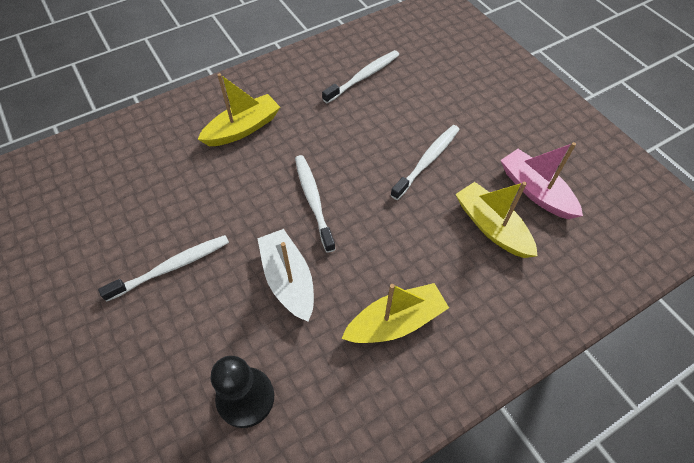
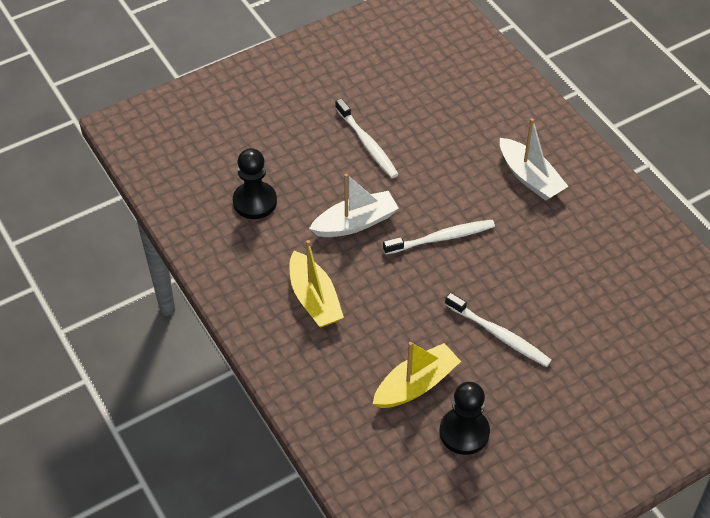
camera: 90 degrees right, 5 degrees down
(243, 128) = (530, 177): yellow boat -> white boat
(363, 77) = (623, 280): white toothbrush -> none
(535, 191) = (464, 432): pink boat -> black pawn

